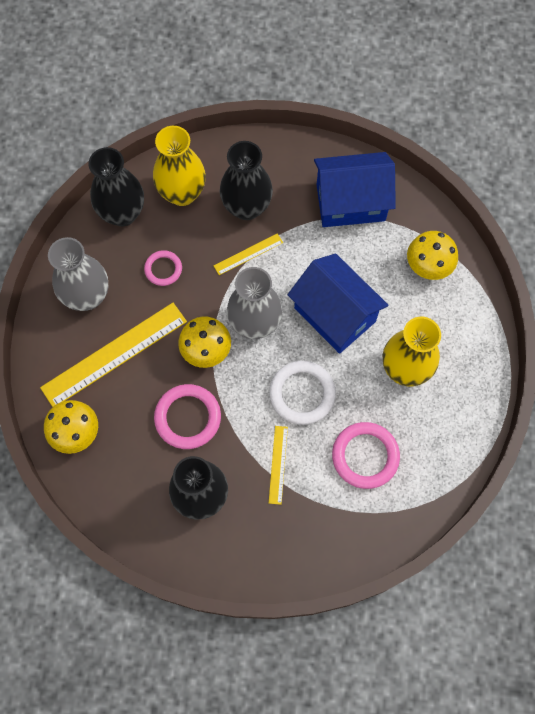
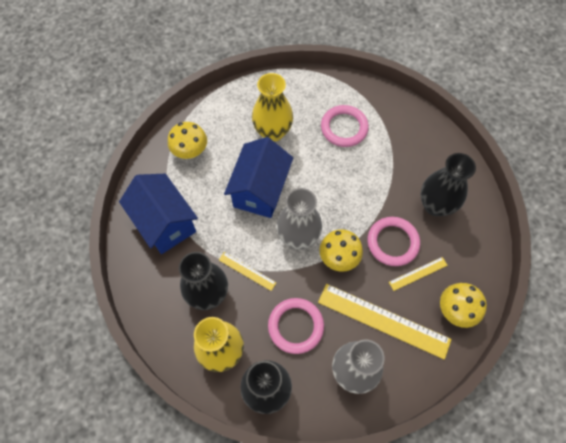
camera: 120 degrees left, 5 degrees down
(163, 269) = (295, 326): pink ring -> pink ring, size x1.67
(278, 464) = (383, 172): yellow ruler -> yellow ruler (418, 273)
(302, 394) = (328, 182): white ring -> none

